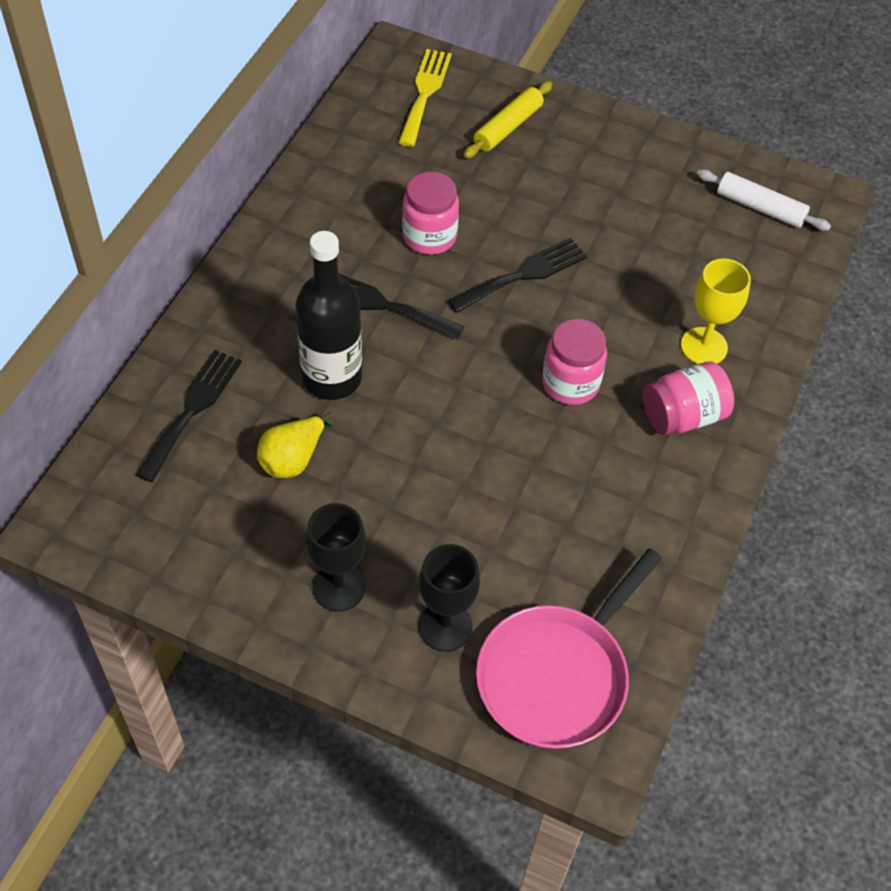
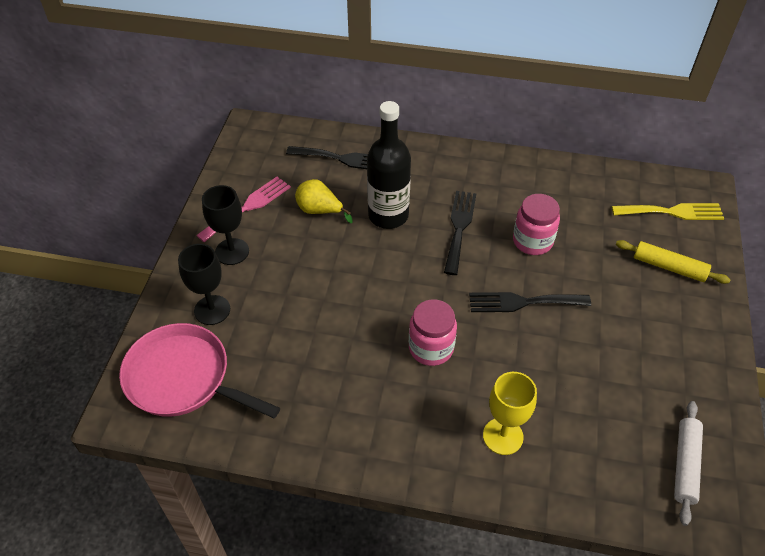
camera: 80 degrees right, 5 degrees down
(251, 553) = (248, 207): none -> pink fork
(523, 274) = (523, 302): black fork -> black fork turned 135 degrees clockwise
(683, 416) = (425, 429): pink jar -> none

